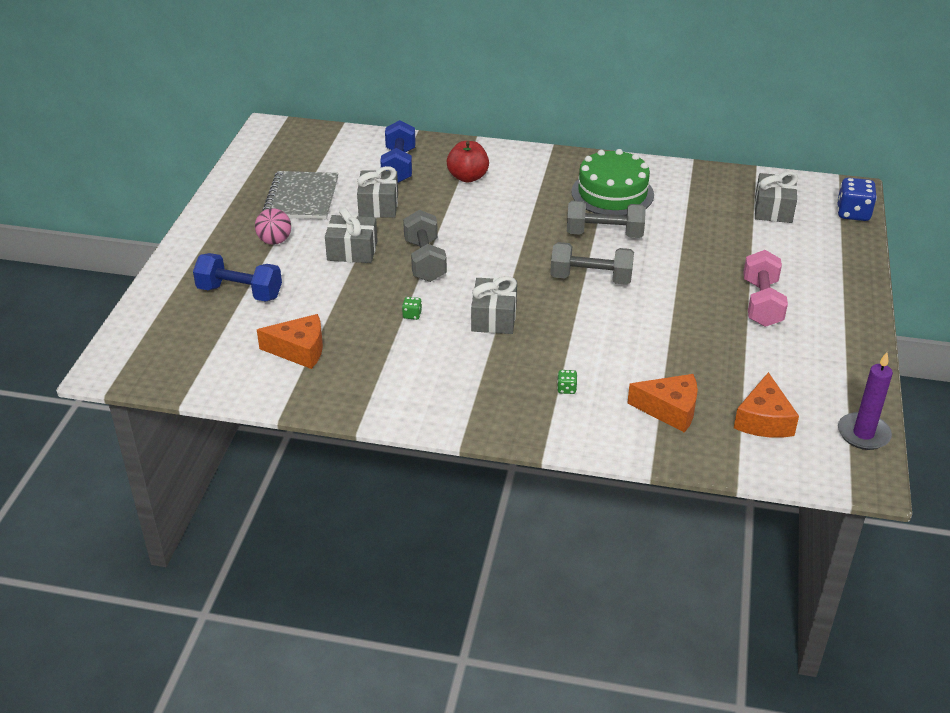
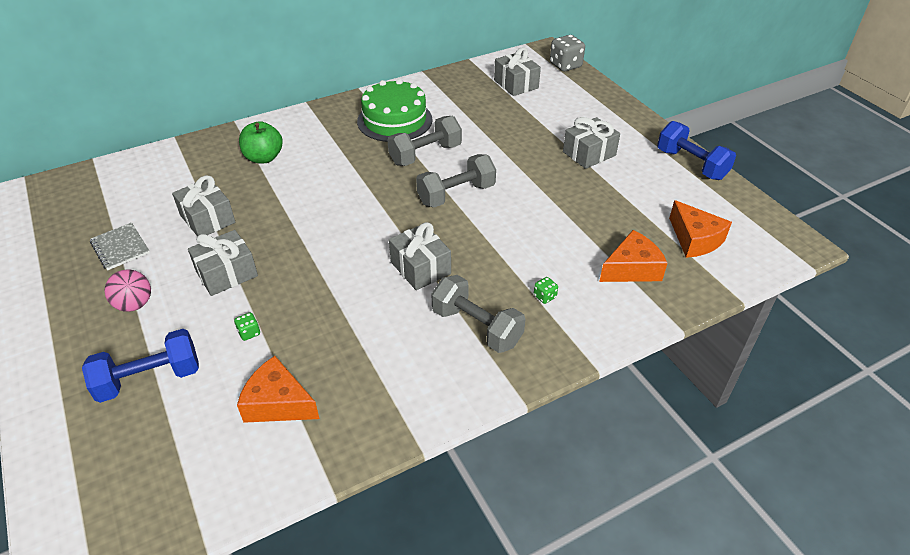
camera: 40 degrees left, 5 degrees up
(299, 350) = (278, 403): orange cheese -> orange cheese turned 120 degrees counterclockwise
(301, 198) = (120, 247): grey notebook -> grey notebook, size x0.61
(399, 166) = (189, 175): blue dumbbell -> blue dumbbell (691, 164)
(412, 315) = (348, 304): green dice -> green dice (249, 333)
(425, 261) = (305, 248): grey dumbbell -> grey dumbbell (476, 327)
(468, 177) = (264, 158): red apple -> green apple
(761, 303) = (589, 154): pink dumbbell -> grey gift
(853, 213) = (565, 65): blue dice -> grey dice
(863, 434) = (757, 213): purple candle -> none

